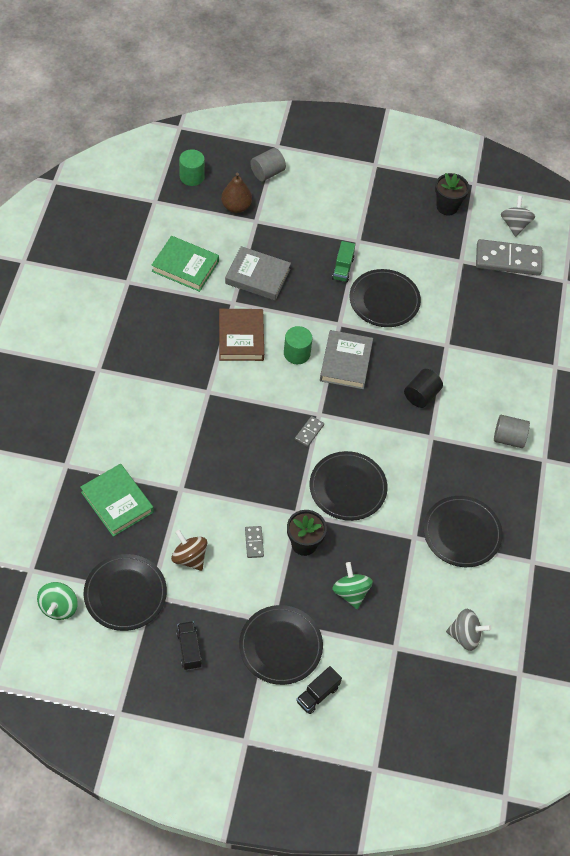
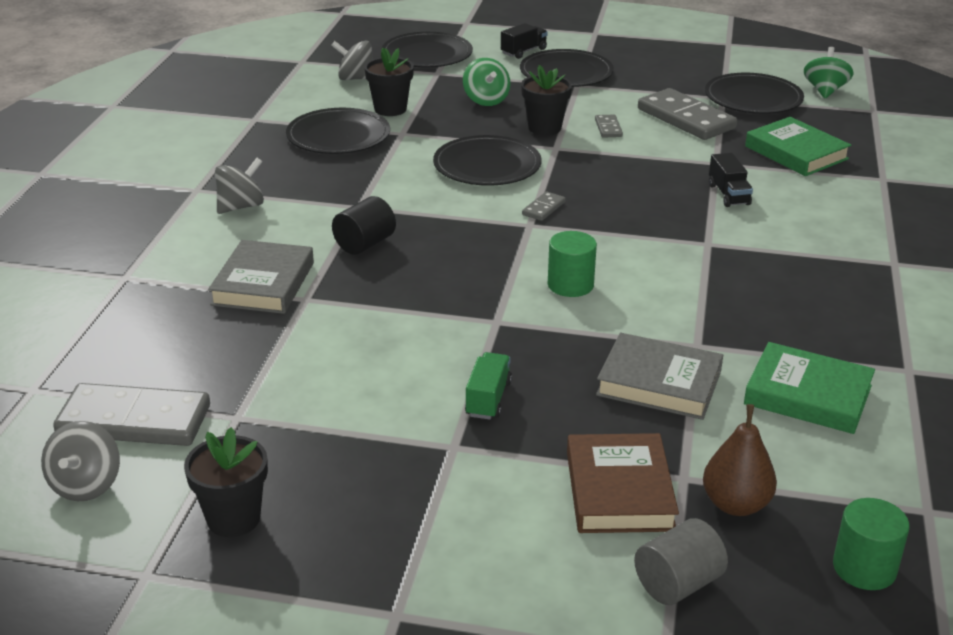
camera: 175 degrees left, 25 degrees down
(189, 557) = (686, 119): brown spinning top -> grey domino
(189, 649) = (667, 71): black truck -> black truck (728, 194)
(241, 337) = (671, 301): brown book -> brown book (619, 490)
(346, 362) = (486, 276): grey book -> grey book (263, 284)
(384, 300) = (409, 353): black plate -> black plate (427, 54)
(428, 577) = (390, 109): none -> black flower pot
(508, 438) = (241, 206): grey cylinder -> grey spinning top

